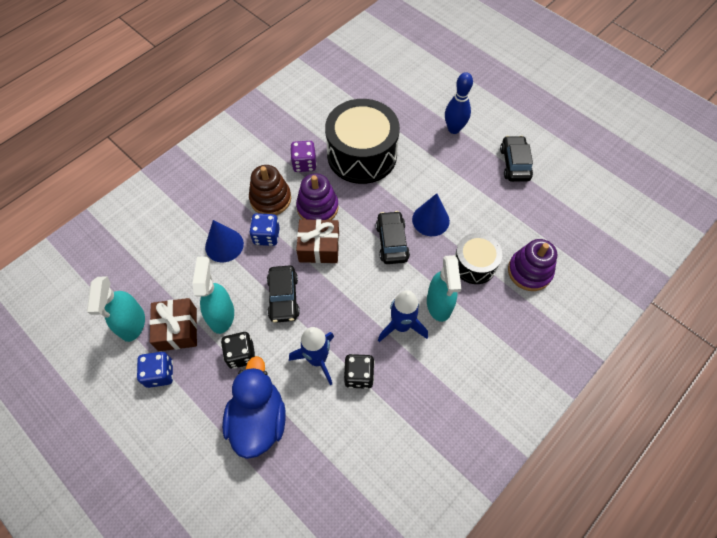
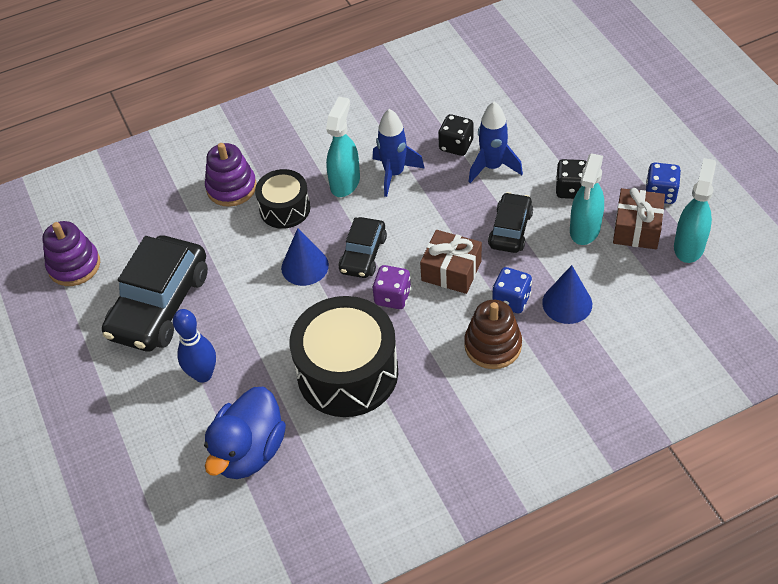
camera: 155 degrees left, 10 degrees down
(258, 419) = (565, 136): blue duck -> blue duck (249, 451)
(304, 164) = (431, 382): purple dice -> purple dice (392, 297)
(317, 207) = (435, 318): purple stacking toy -> purple stacking toy (74, 265)
(514, 164) = (159, 305): black car -> black car, size x1.80

